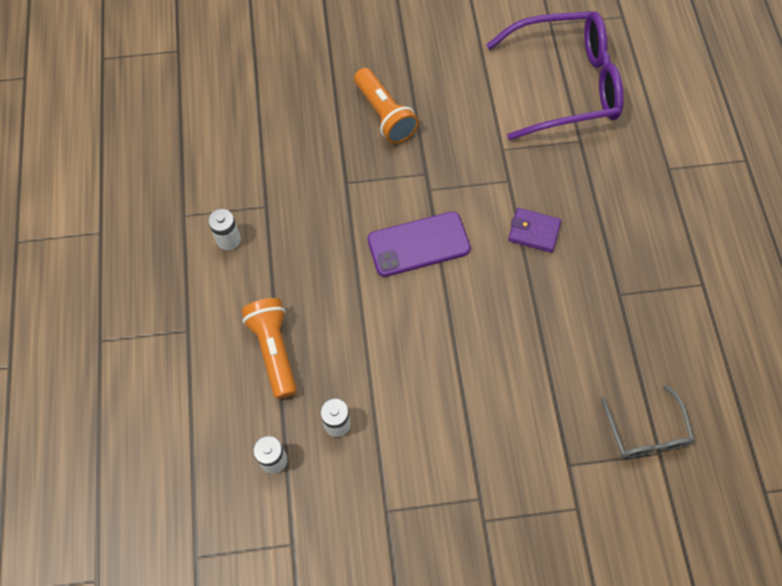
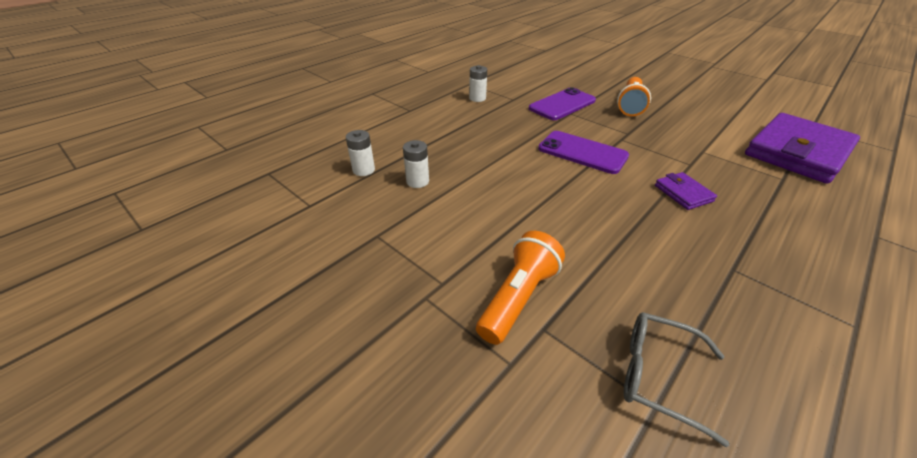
camera: 50 degrees right, 25 degrees down
(274, 350) = (435, 138): orange flashlight -> orange flashlight (518, 297)
(323, 172) = (562, 104): none -> purple phone
(565, 84) = (797, 152): purple glasses -> purple wallet
(646, 432) = (658, 375): grey glasses -> grey glasses turned 75 degrees clockwise

